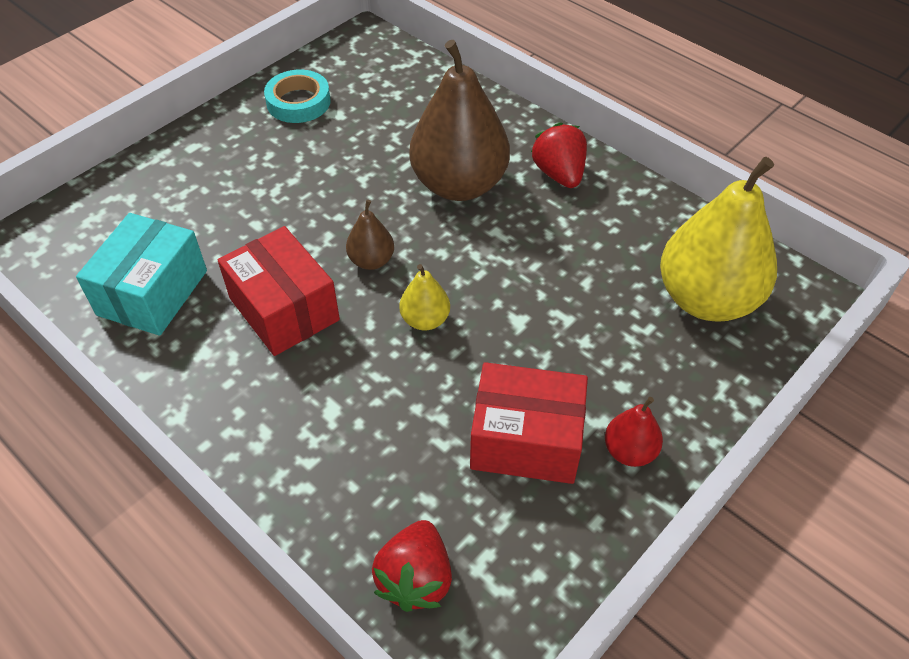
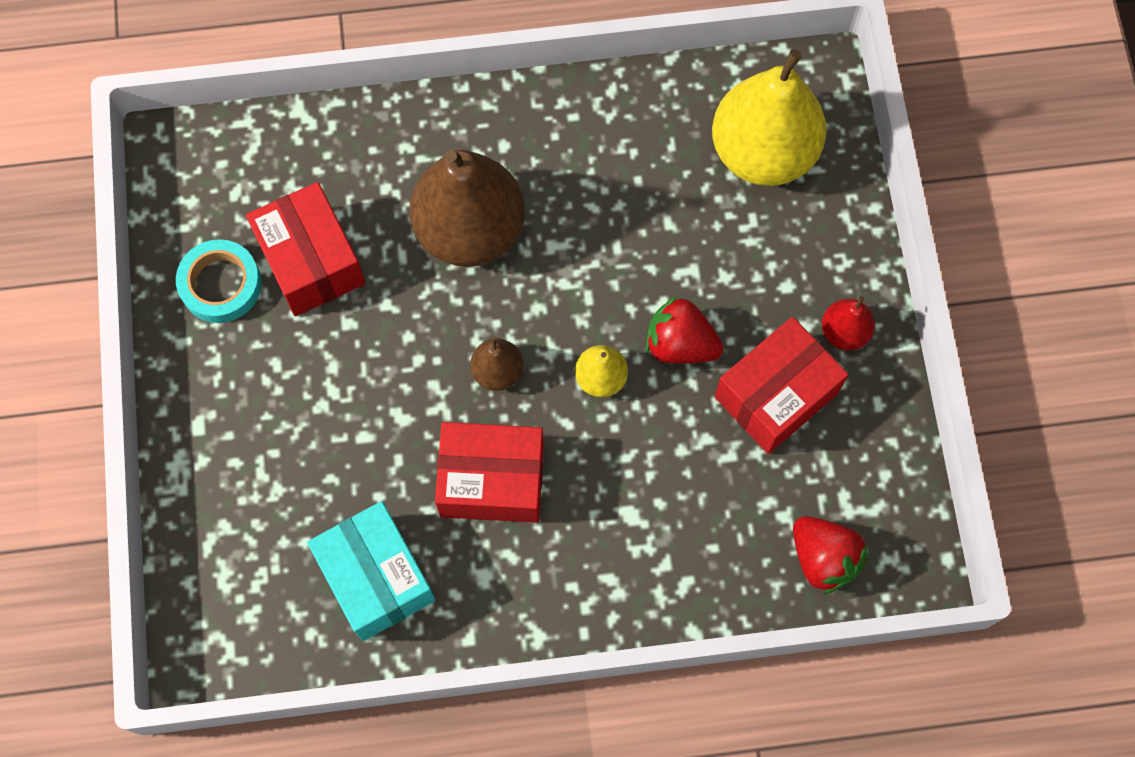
camera: 50 degrees left, 20 degrees up
(355, 129) = (311, 261): none -> red box
(559, 174) = (532, 138): red strawberry -> red strawberry (680, 344)

